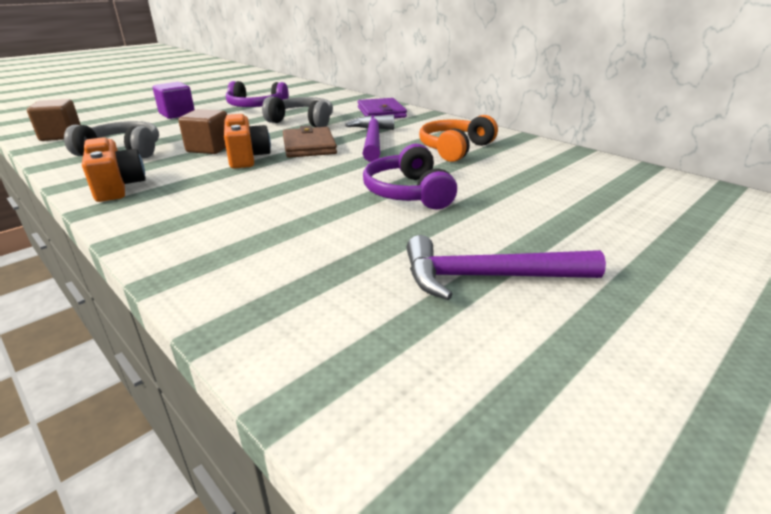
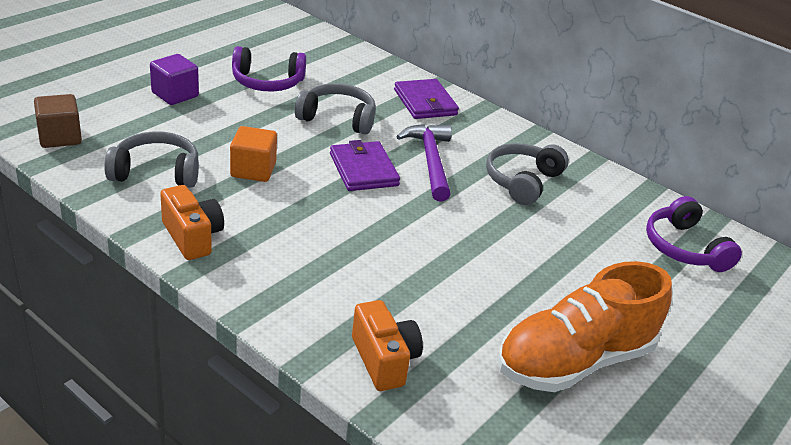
camera: 10 degrees left, 5 degrees up
(209, 148) = (253, 170): brown cube -> orange cube
(247, 158) = (304, 190): orange camera -> orange camera (384, 360)
(309, 146) = (363, 169): brown wallet -> purple wallet
(408, 193) = (488, 253): purple headphones -> purple headphones (684, 248)
(454, 149) = (522, 181): orange headphones -> grey headphones
(487, 277) = (574, 361): purple hammer -> orange shoe

